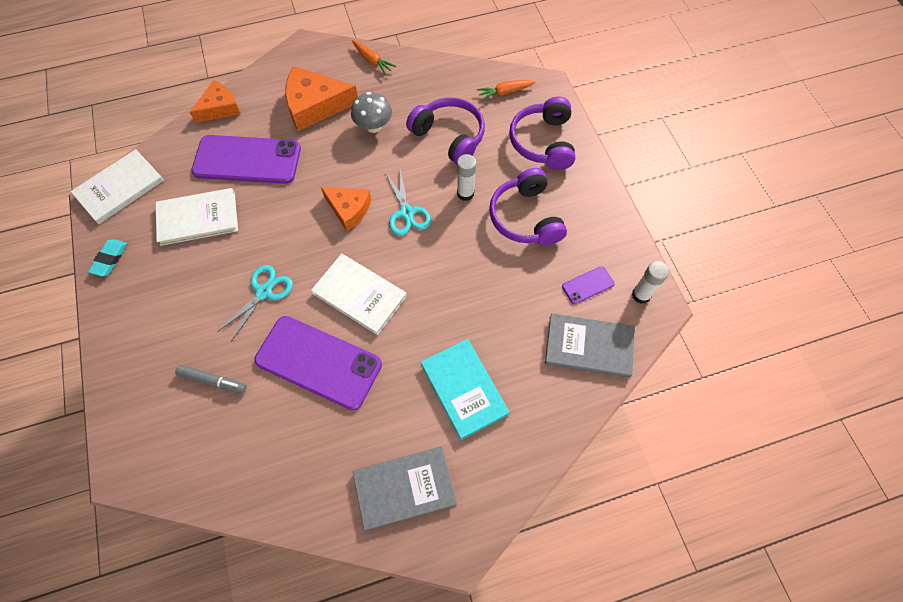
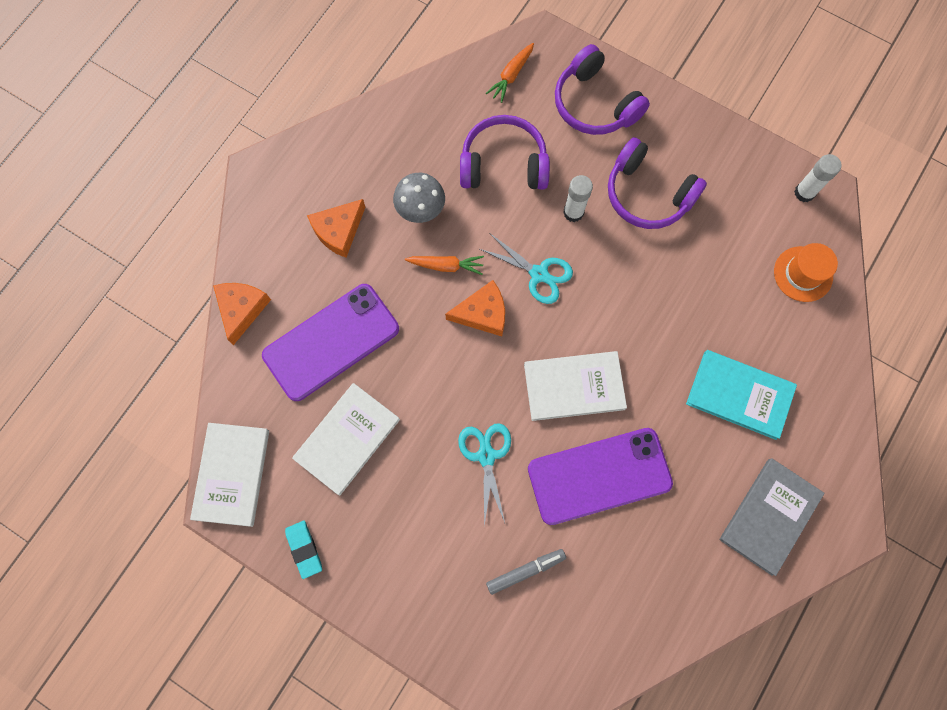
camera: 40 degrees left, 10 degrees up
(315, 105) = (339, 231): orange cheese -> orange cheese, size x0.65
(372, 61) = (346, 137): orange carrot -> orange carrot (446, 266)
(588, 285) = (755, 218): purple phone -> none
(588, 346) = (803, 274): grey book -> orange hat

